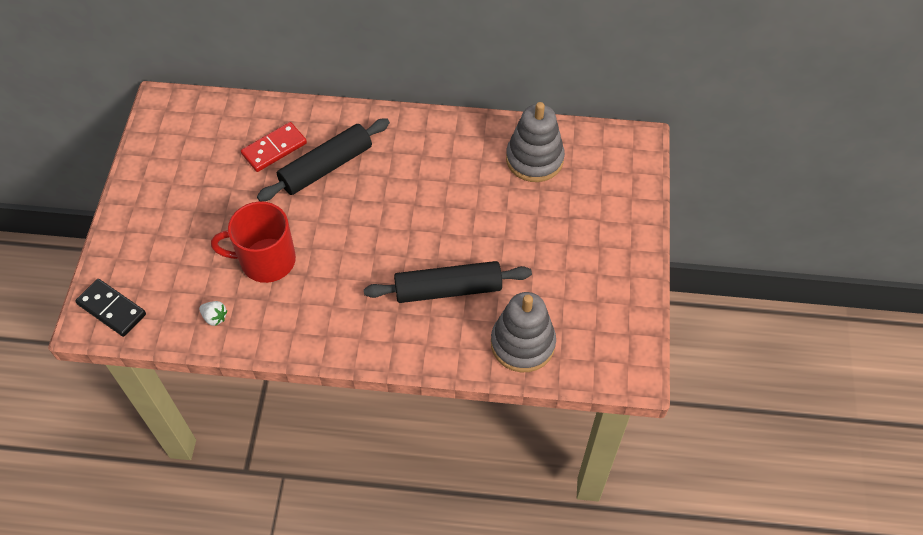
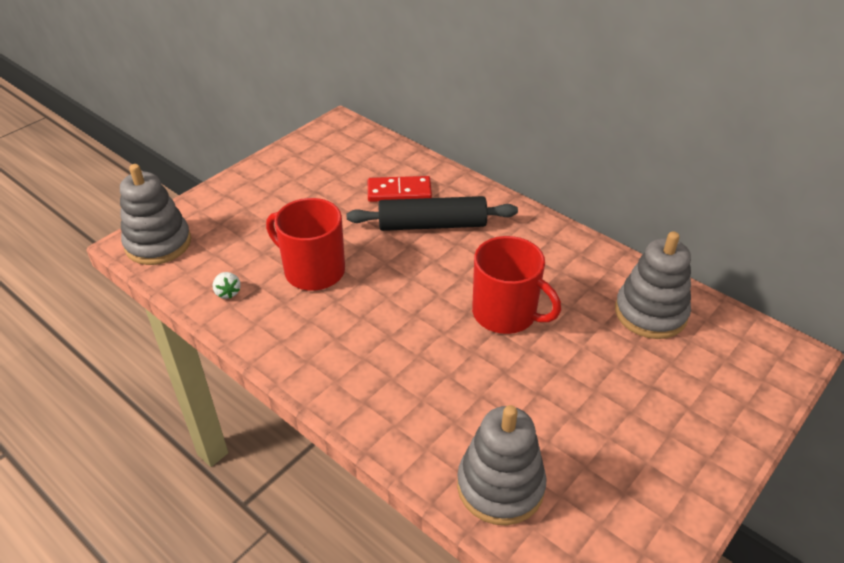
camera: 35 degrees right, 15 degrees down
(112, 309) = (158, 243): black domino -> grey stacking toy
(438, 215) = (506, 313): none -> red mug
(448, 289) = (461, 385): black rolling pin -> none

